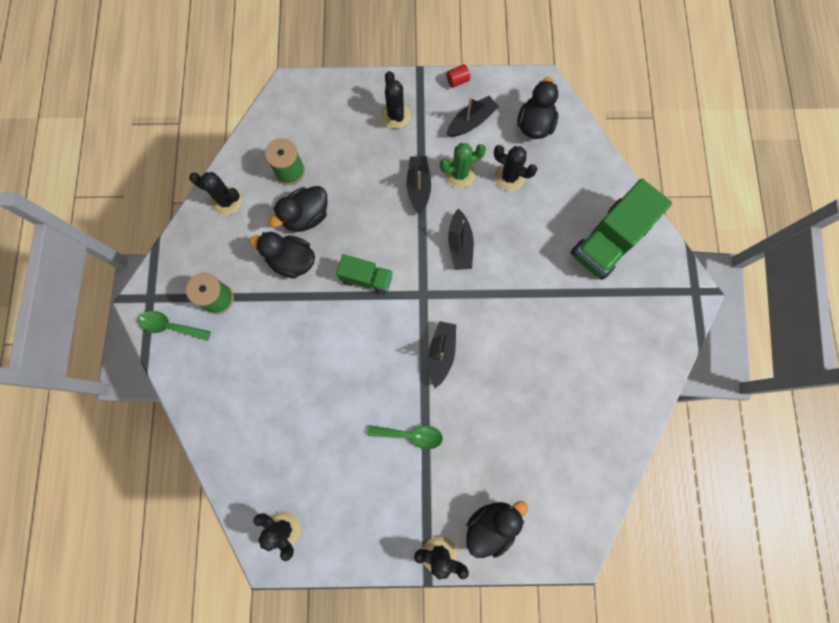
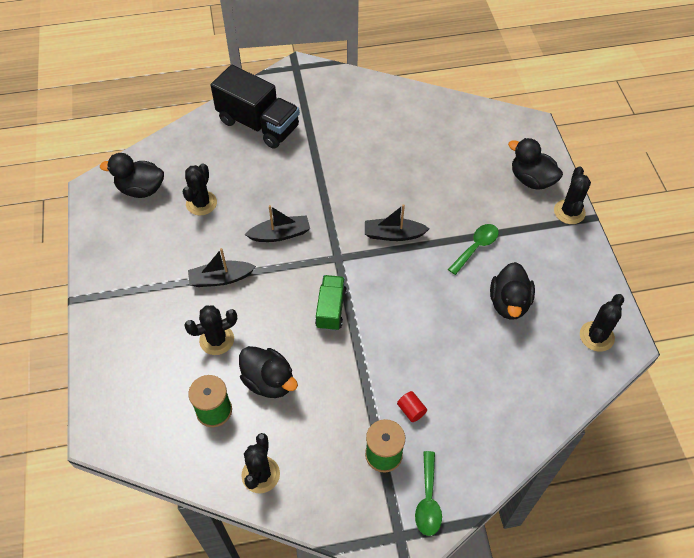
camera: 100 degrees left, 20 degrees down
(292, 261) = (324, 385): black duck -> black duck (509, 303)
(395, 115) = (134, 313): black cactus -> black cactus (217, 340)
(411, 435) = (476, 247): green spoon -> green spoon turned 45 degrees clockwise
(457, 81) = (89, 261): red cylinder -> red cylinder (411, 410)
(459, 174) = (202, 244): green cactus -> none
(471, 122) = (139, 242): black boat -> none
(609, 241) = (258, 124): green truck -> black truck

